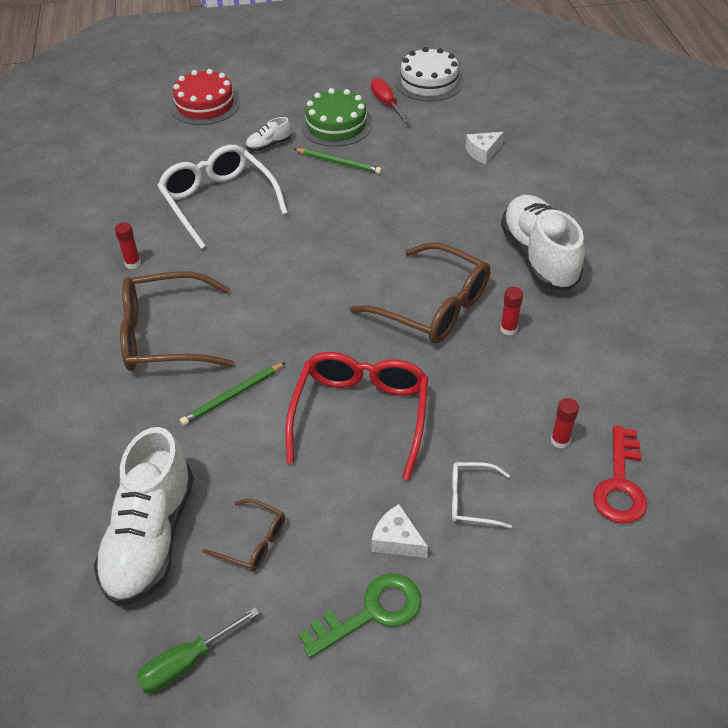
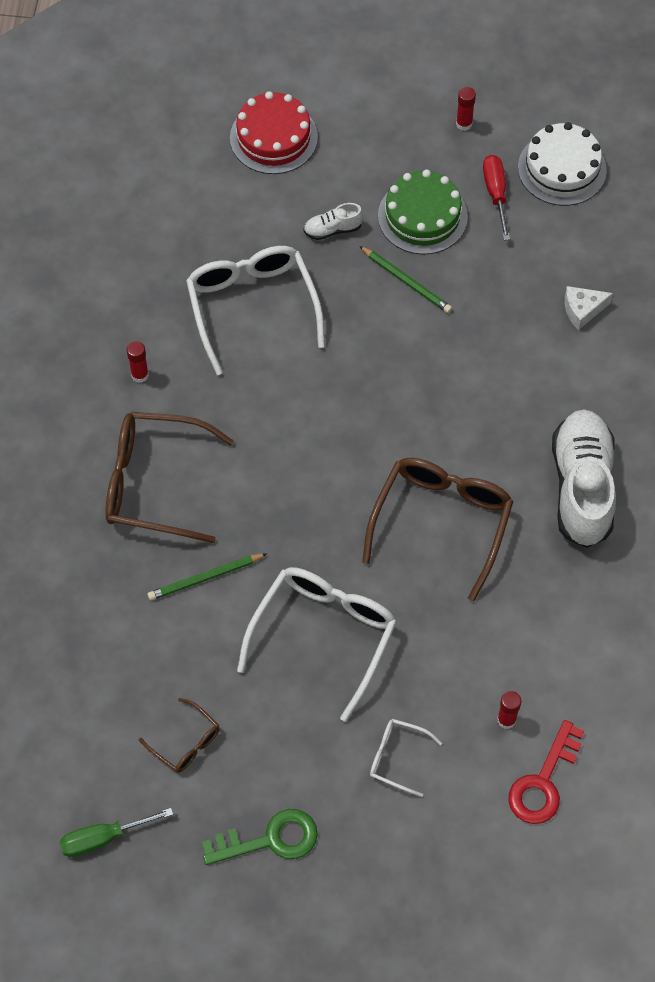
camera: 15 degrees right, 15 degrees up
(151, 537) = (96, 711): white shoe -> none
(360, 415) = (323, 636): red glasses -> white glasses
(397, 540) = (314, 778): white cheese -> none
(433, 306) = (441, 522): brown glasses -> brown glasses turned 120 degrees counterclockwise
(508, 329) = (509, 574): red glue stick -> red glue stick (464, 124)

